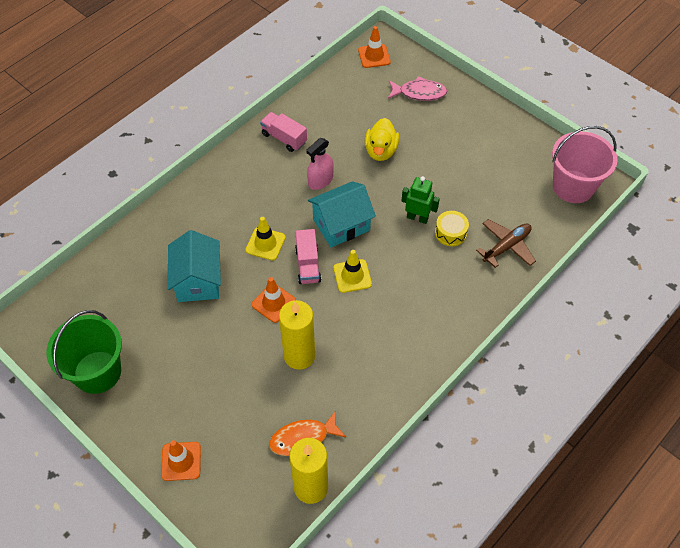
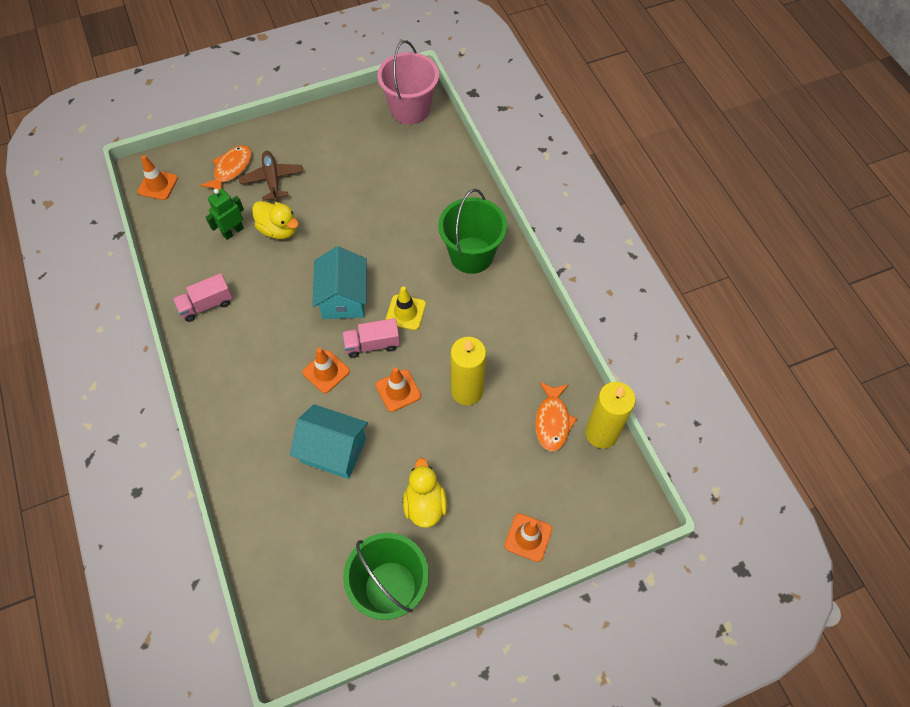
camera: 65 degrees left, 5 degrees up
(178, 367) = (425, 504): none -> yellow duck
(265, 244) = (326, 372): yellow traffic cone -> orange traffic cone
(308, 265) = (372, 344): pink truck -> pink truck turned 150 degrees clockwise
(320, 180) = (280, 294): pink spray bottle -> none
(417, 218) = (373, 234): green robot -> green robot (233, 231)
(419, 93) = (231, 169): pink fish -> orange fish
(442, 302) = (471, 255): none -> green bucket
(450, 233) = (404, 216): yellow drum -> none
(506, 246) = (442, 183): brown plane -> brown plane (272, 179)

